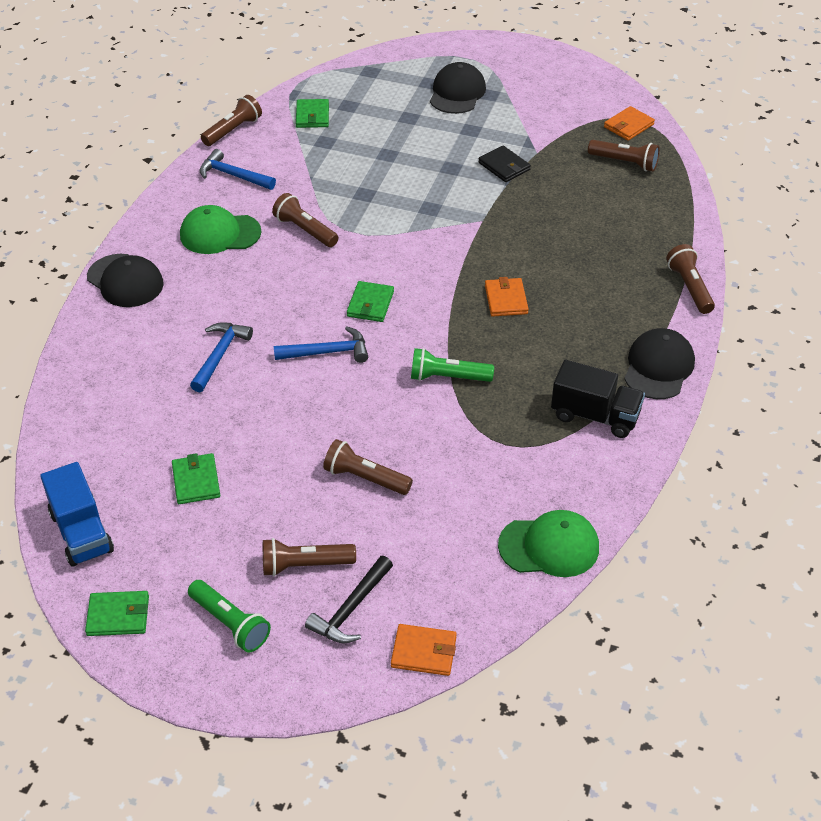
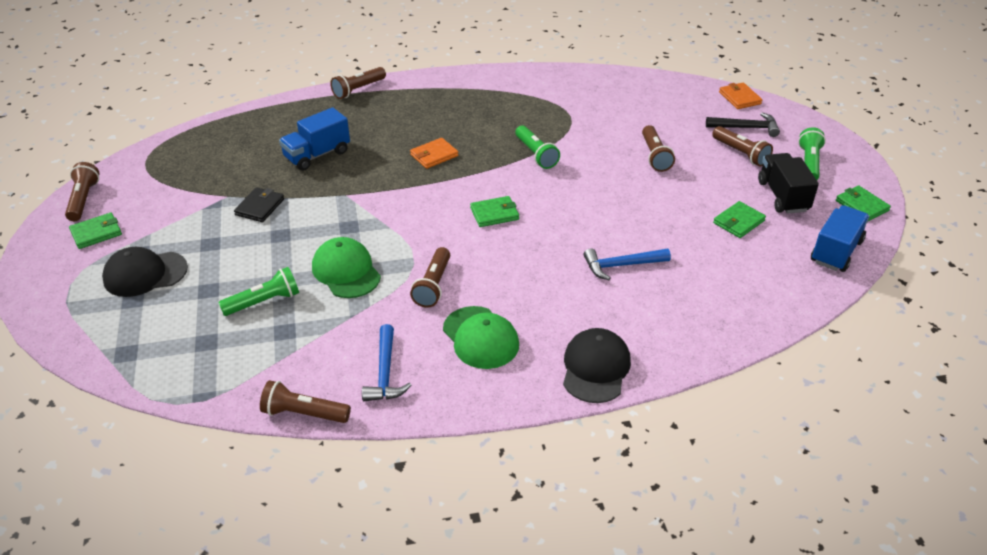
camera: 120 degrees left, 5 degrees down
(312, 116) = (241, 361): green wallet -> green wallet (96, 233)
(328, 352) = (564, 214): blue hammer -> none
(369, 140) = (264, 302): none -> green flashlight
(549, 546) = (628, 82): green cap -> green cap (346, 271)
(568, 221) = (317, 155): none -> blue truck
(595, 416) = (513, 93): black truck -> black truck (782, 196)
(624, 163) = (217, 150): brown flashlight -> brown flashlight (84, 200)
(628, 126) = (158, 161): orange wallet -> none
(658, 367) = (449, 83): black cap -> none

